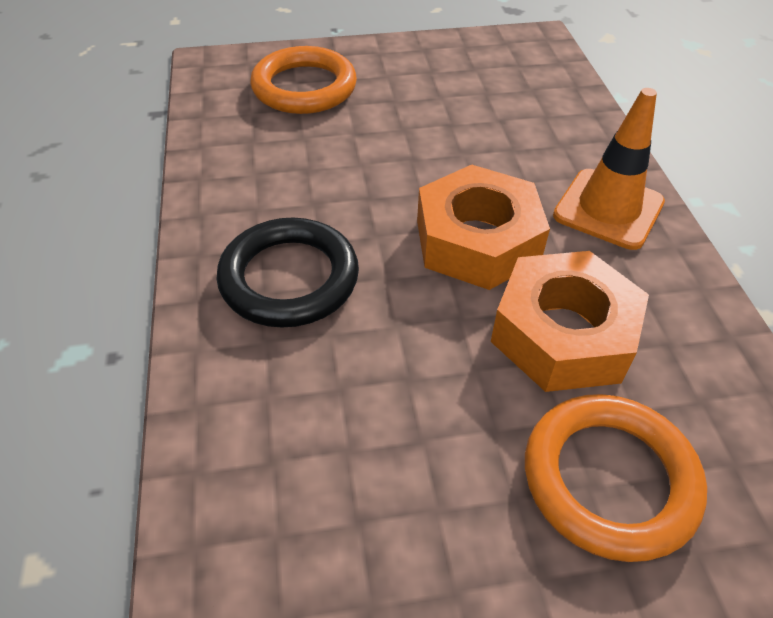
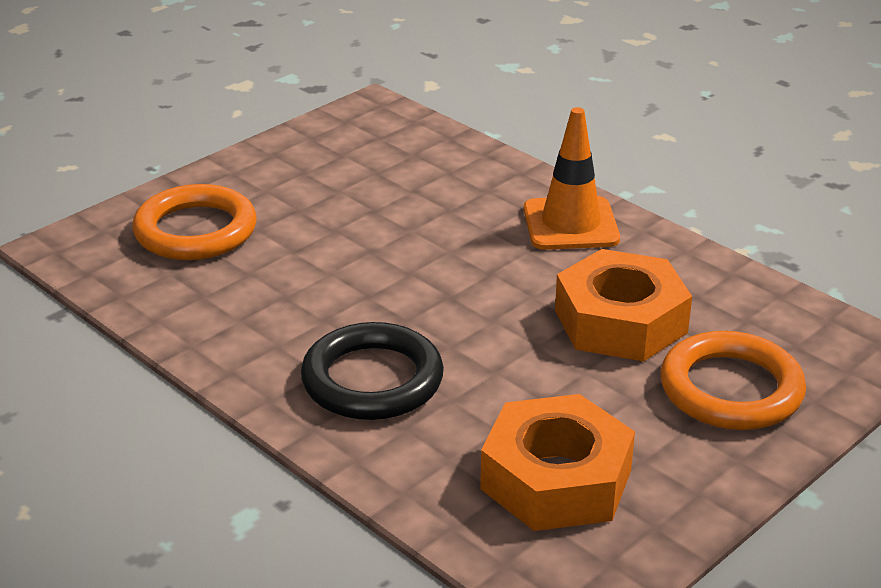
camera: 35 degrees left, 15 degrees down
(477, 240) = (494, 288): orange nut -> orange nut (556, 479)

